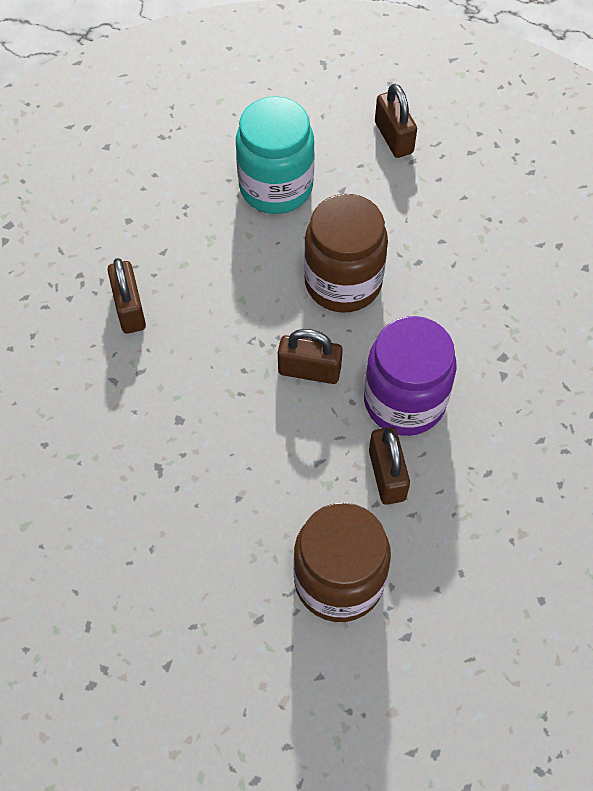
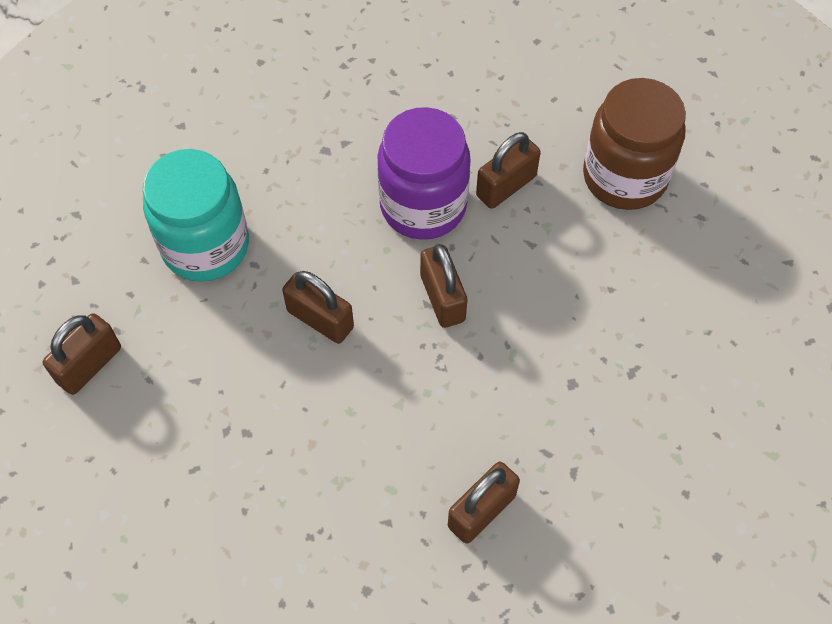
camera: 120 degrees left, 0 degrees up
(276, 187) = (228, 452): turquoise jar -> turquoise jar (205, 246)
(343, 282) = (320, 319): brown jar -> brown padlock

